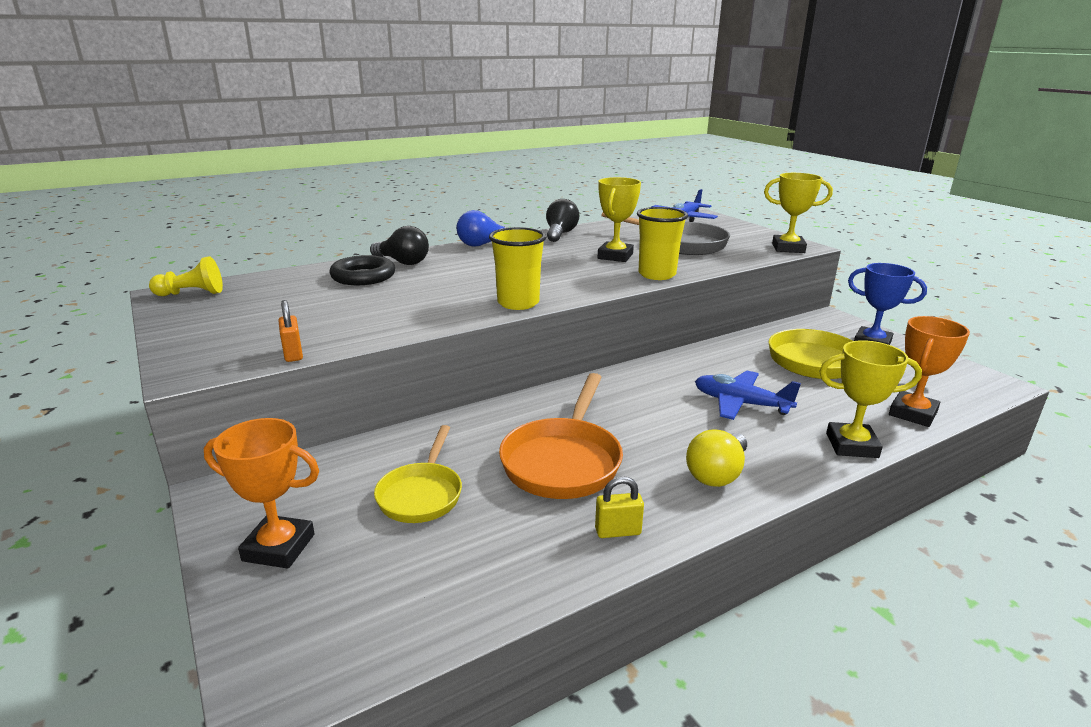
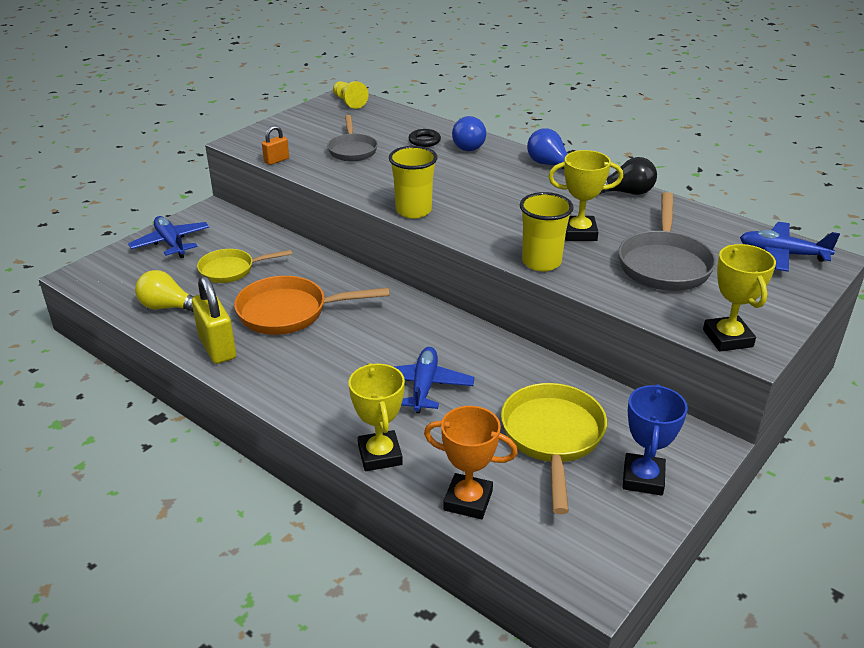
camera: 70 degrees right, 10 degrees up
(279, 547) = (171, 243): orange trophy -> blue plane
(332, 309) = (352, 150): none -> grey pan
(363, 276) = (424, 141): black ring -> black ring, size x0.62
(403, 262) = (469, 145): black light bulb -> blue light bulb
(617, 531) = (217, 348): yellow padlock -> yellow padlock, size x1.86
(717, 474) = (301, 382): yellow light bulb -> yellow light bulb (168, 307)

